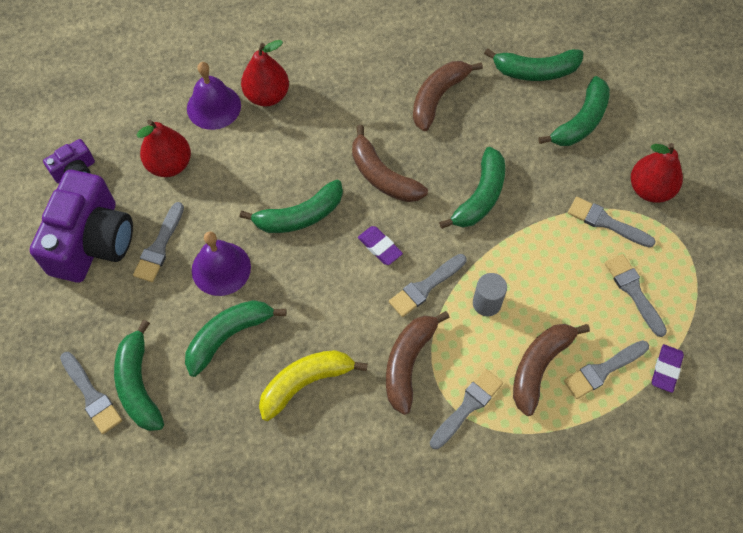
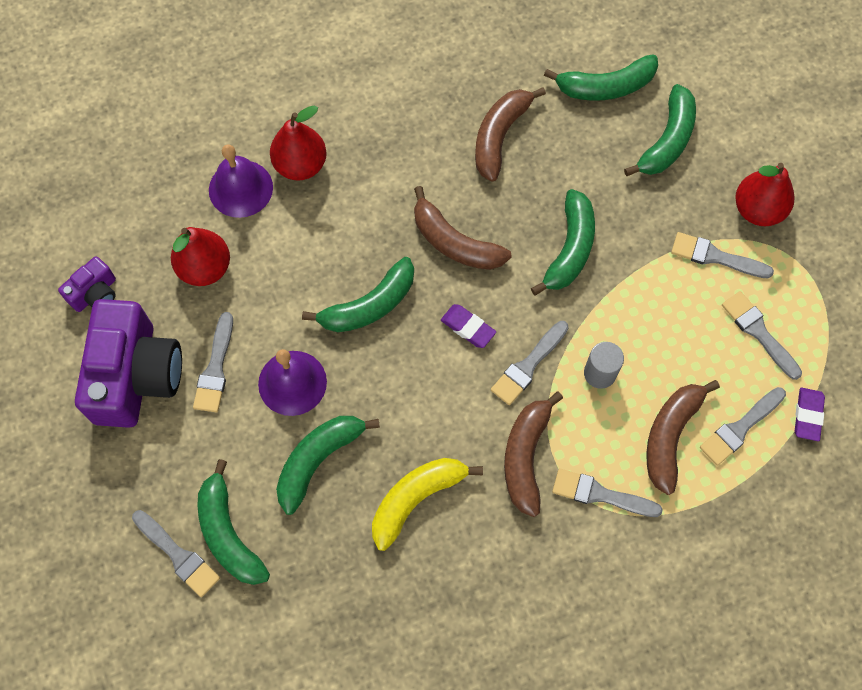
camera: 10 degrees left, 5 degrees up
(467, 406) = (600, 494): grey brush -> grey brush turned 105 degrees counterclockwise

